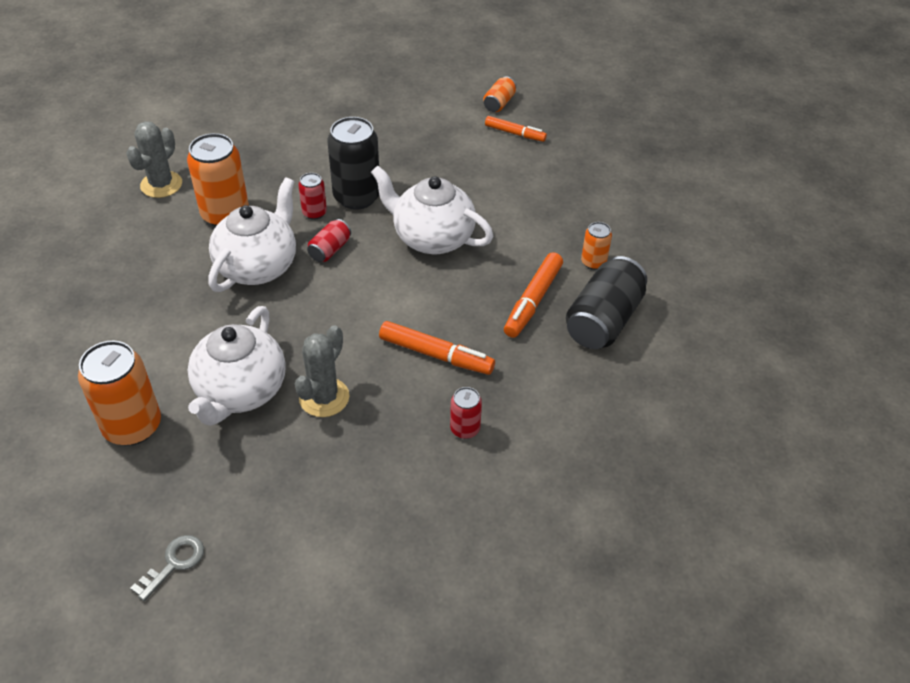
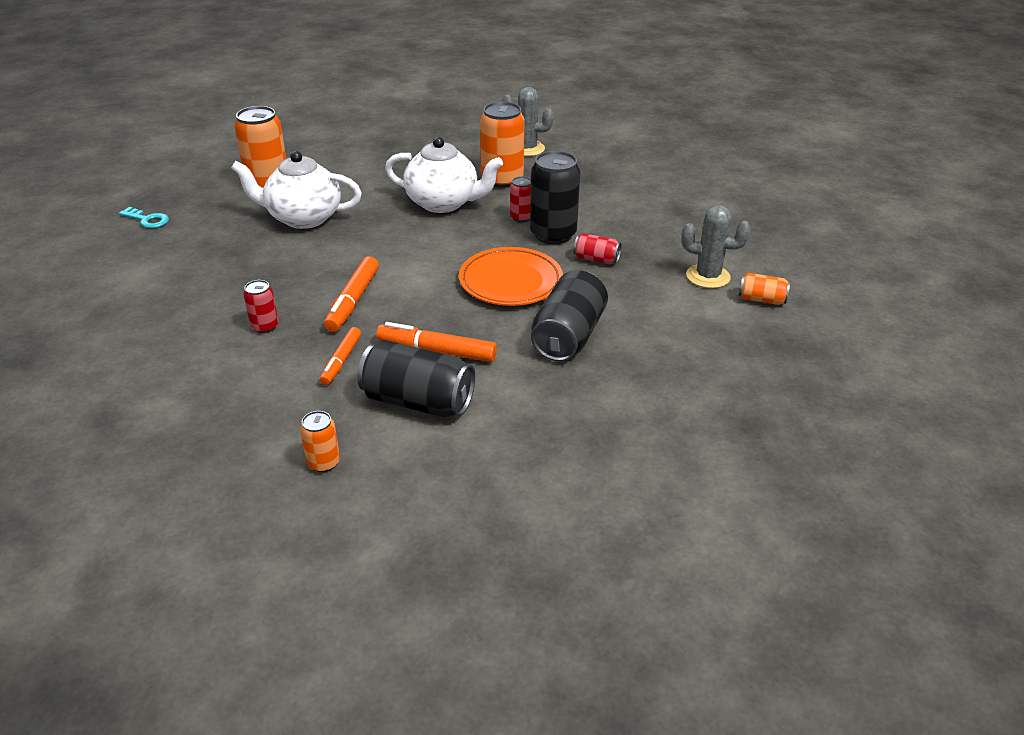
camera: 80 degrees right, 10 degrees down
(174, 563) = (147, 220): grey key -> turquoise key
(324, 397) = (298, 253): grey cactus -> grey cactus (708, 276)
(330, 250) = (475, 231): red can -> red can (596, 259)
(432, 238) = (510, 281): white teapot -> orange plate
(515, 133) = (711, 315): orange marker -> orange marker (341, 361)
(527, 216) = (568, 336): none -> black can
(593, 262) = (509, 389): orange can -> orange can (323, 463)

